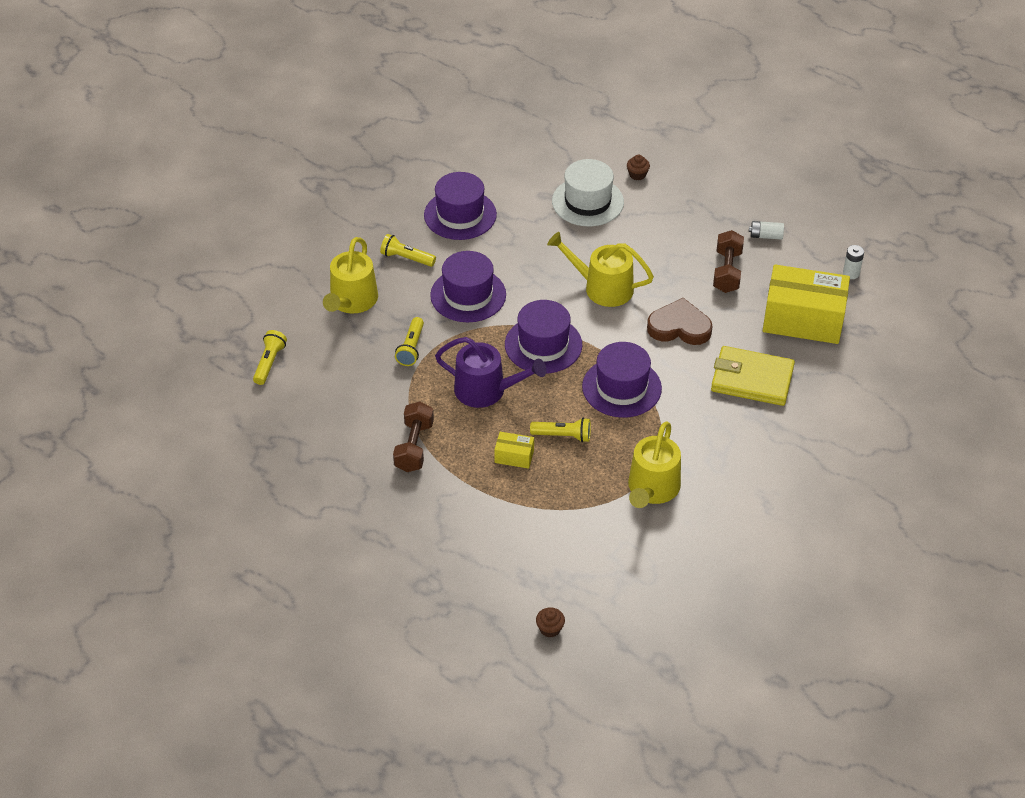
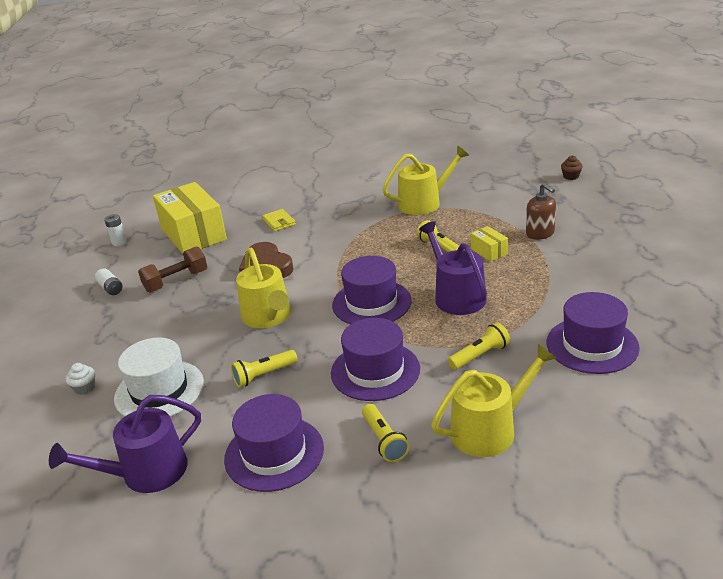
camera: 130 degrees left, 15 degrees down
(269, 363) = (638, 416): yellow flashlight -> yellow flashlight (264, 375)
(414, 447) = (559, 288): brown dumbbell -> none
(492, 508) = (540, 233): none -> brown soap dispenser
(515, 165) = (146, 473): none -> purple watering can
(621, 387) = (360, 253): purple hat -> purple hat (592, 345)
(637, 175) = (84, 388): brown cupcake -> white cupcake
(751, 379) = (279, 222): yellow wallet -> yellow wallet, size x0.50

